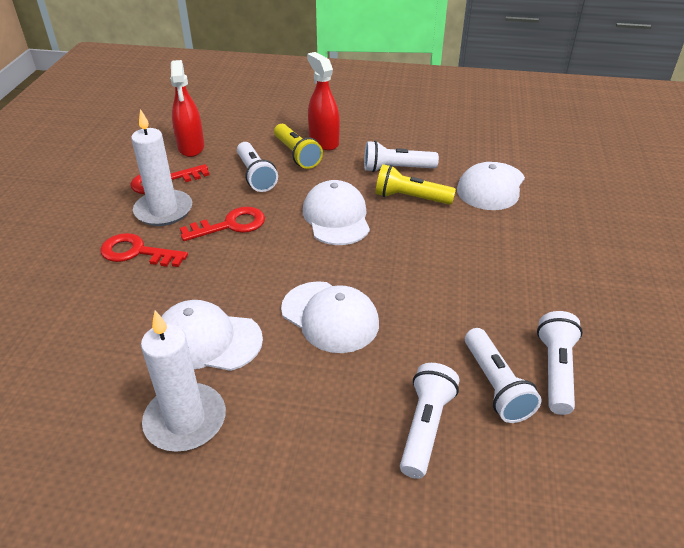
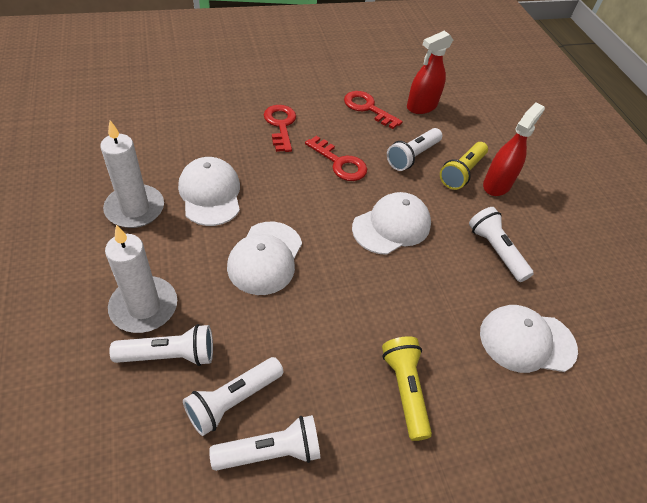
camera: 60 degrees right, 10 degrees up
(163, 210) = (334, 121): white candle -> white candle (144, 307)
(410, 198) = (456, 273): yellow flashlight -> yellow flashlight (404, 389)

